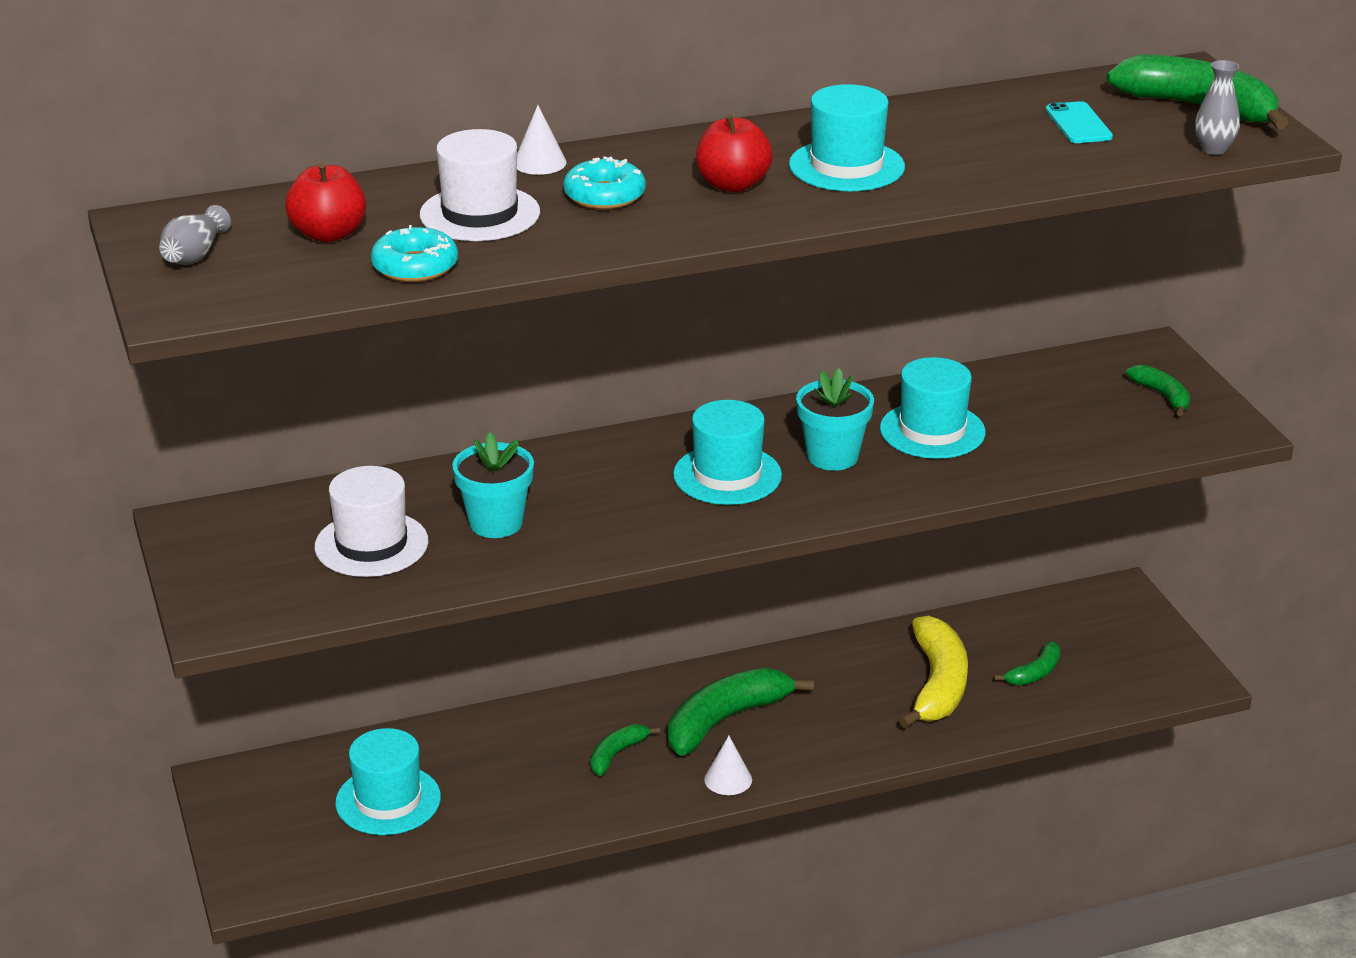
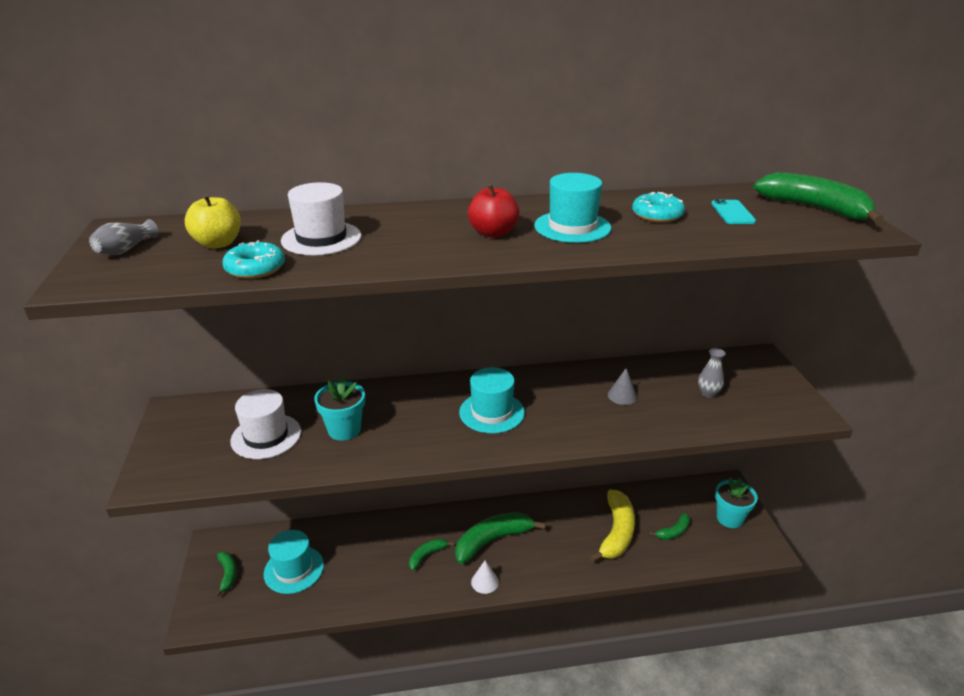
camera: 10 degrees right, 0 degrees up
(329, 234) = (218, 243): red apple -> yellow apple
(539, 163) = (378, 211): white cone -> none
(604, 195) = (407, 233): turquoise donut -> turquoise donut (657, 215)
(832, 456) = (558, 406): turquoise flower pot -> turquoise flower pot (729, 518)
(932, 431) = (622, 395): turquoise hat -> grey cone
(1162, 396) = (767, 387): green banana -> green banana (228, 574)
(1213, 149) = (827, 234): grey vase -> grey vase (708, 393)

